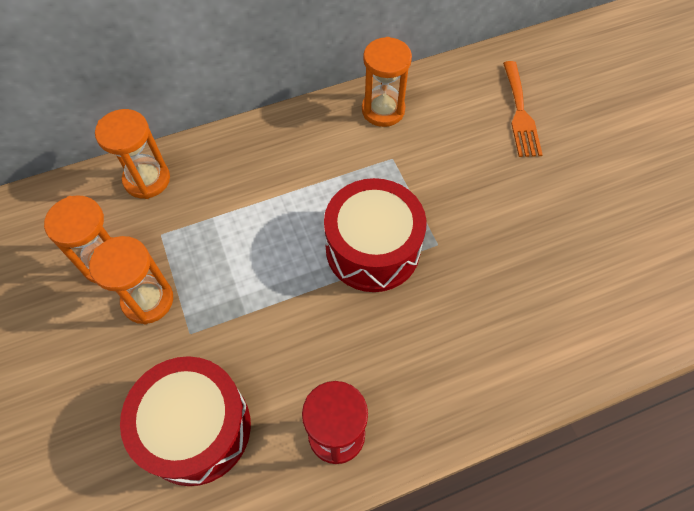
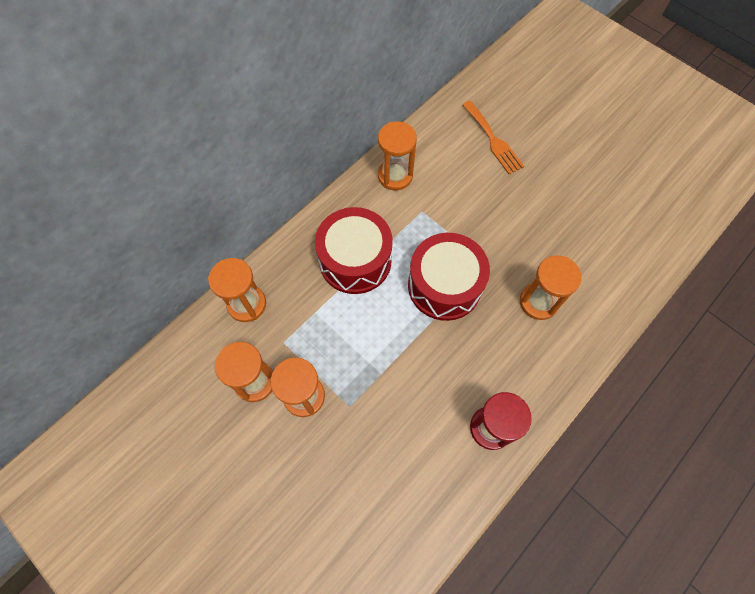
camera: 25 degrees left, 5 degrees up
(196, 428) = (394, 470): red drum -> red drum (355, 260)
(477, 314) = (538, 302): none -> orange hourglass

